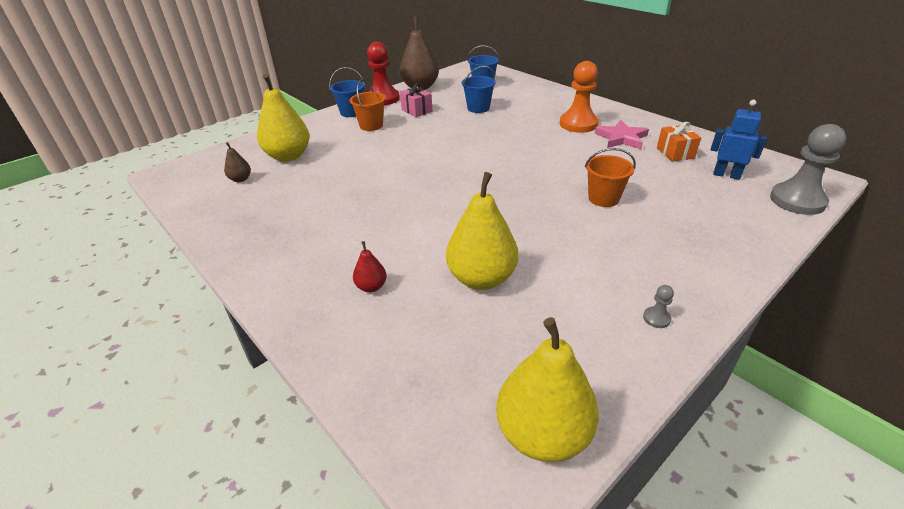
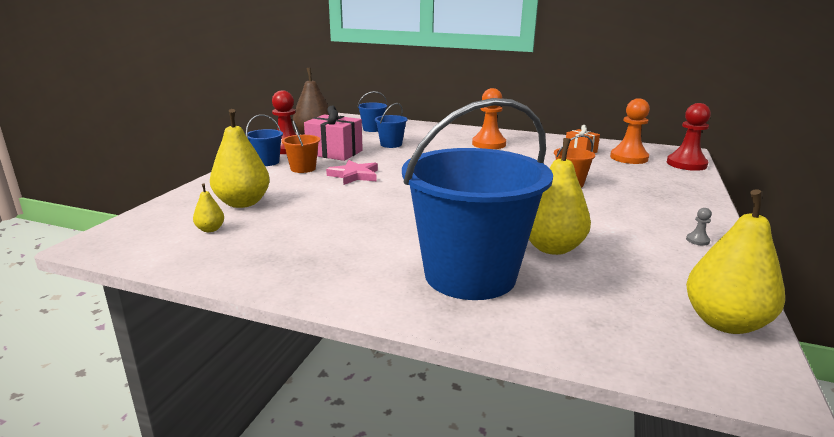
camera: 30 degrees left, 15 degrees down
(240, 179) = (210, 229): brown pear -> yellow pear
(371, 287) = (470, 275): red pear -> blue bucket
(417, 110) = (334, 153): pink gift -> pink gift, size x1.71
(621, 138) = (532, 148): pink star -> pink star (354, 175)
(726, 175) = (629, 158): blue robot -> orange pawn
(797, 200) = (686, 164): grey pawn -> red pawn

